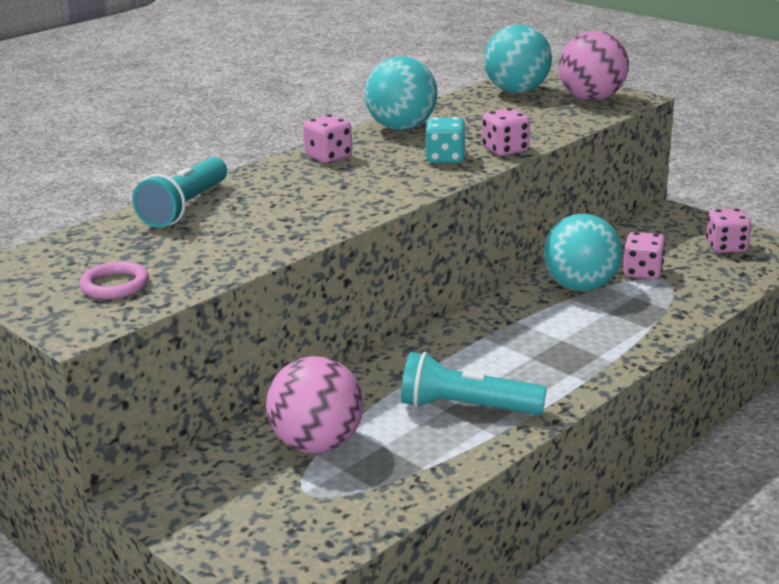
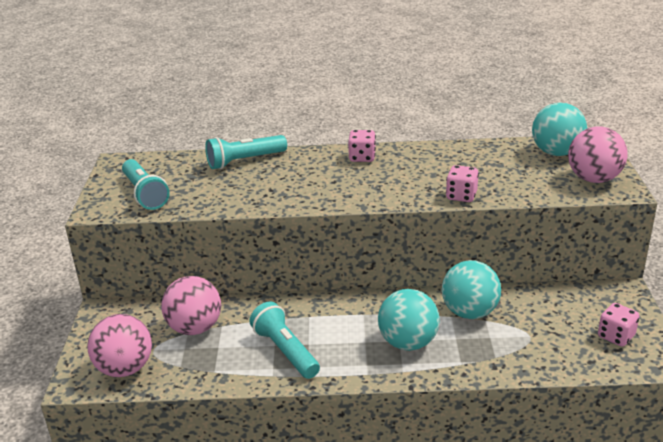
camera: 45 degrees right, 5 degrees up
(115, 285) = (145, 194): pink ring -> turquoise flashlight
(306, 529) = (125, 368): none -> pink ball
(401, 128) = (435, 153): turquoise ball -> turquoise ball (408, 343)
(445, 158) = (417, 187): turquoise dice -> none
(642, 272) = (525, 324): pink dice -> none

